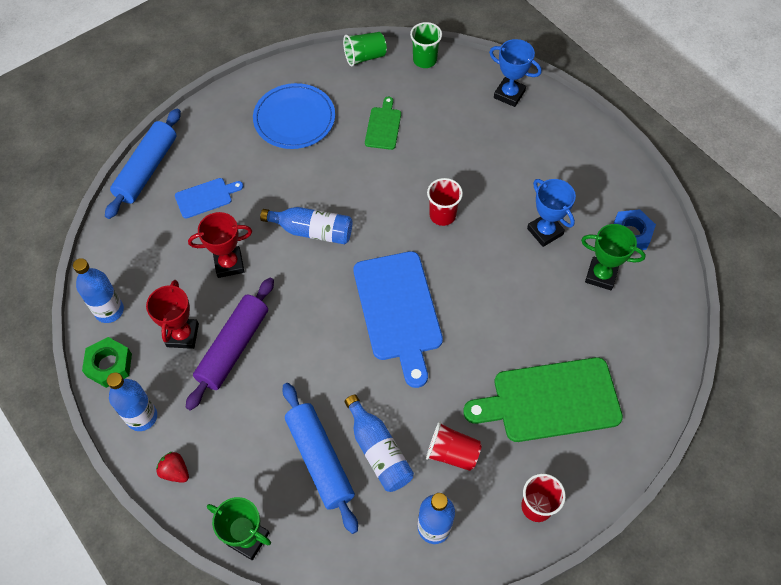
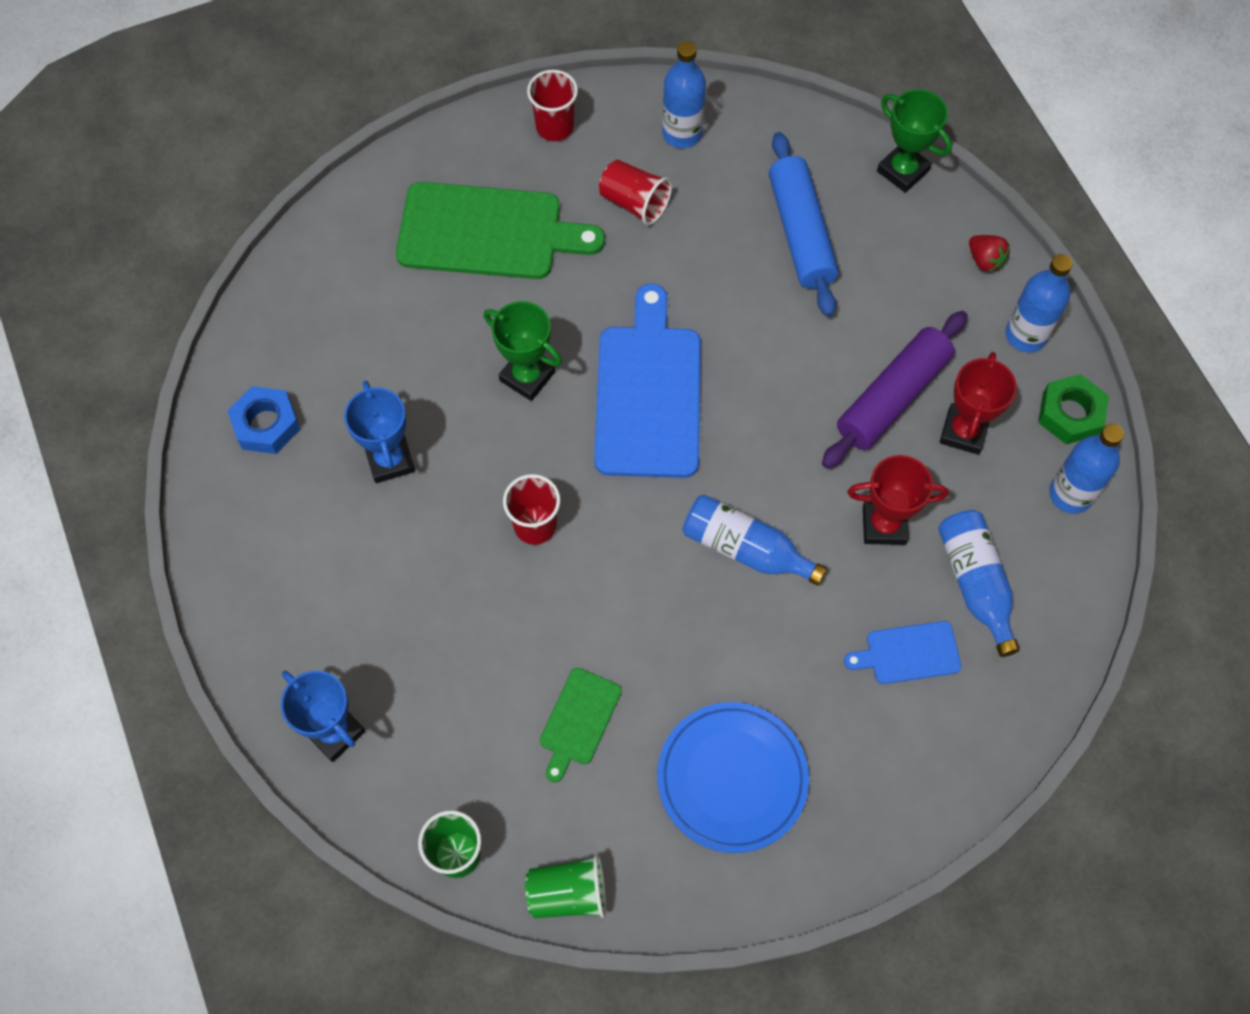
camera: 165 degrees left, 5 degrees up
(147, 169) = (1005, 735): blue rolling pin -> none
(378, 450) = (725, 226): blue bottle -> blue bottle (975, 583)
(601, 275) = (341, 374): green trophy -> green trophy (527, 376)

